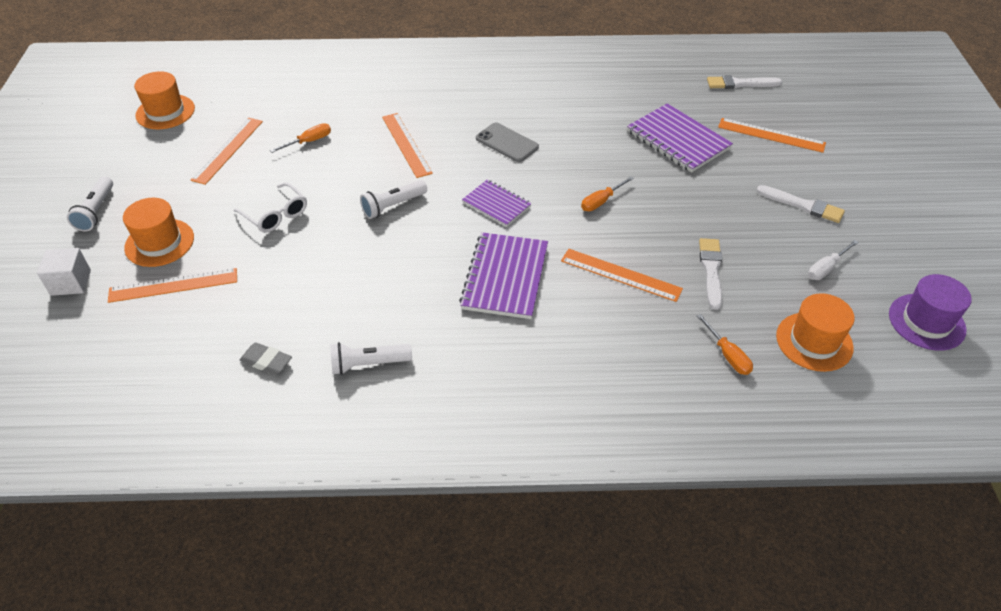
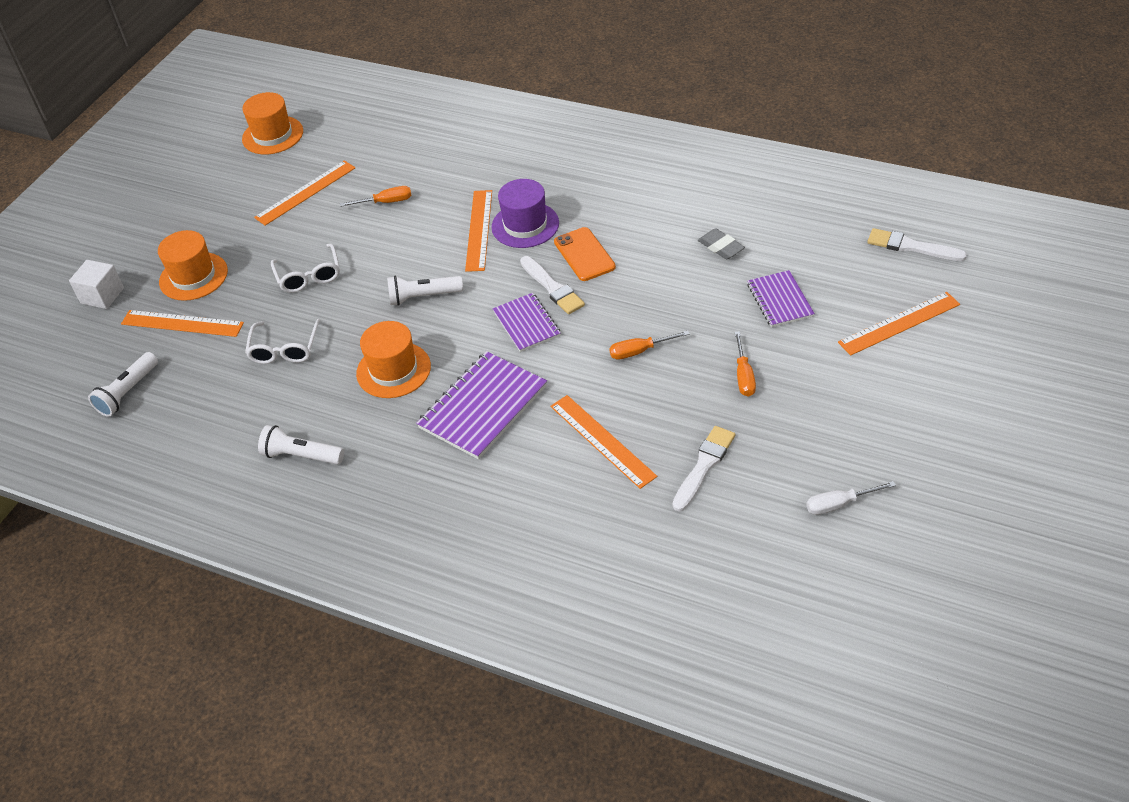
camera: 30 degrees right, 0 degrees up
(96, 211) = (158, 229): white flashlight -> white flashlight (128, 392)
(266, 361) = (217, 423): grey eraser -> grey eraser (721, 247)
(292, 280) = (284, 349): none -> white glasses
(507, 143) = (584, 254): grey phone -> orange phone
(678, 140) = (780, 300): purple notebook -> purple notebook, size x0.61
(727, 355) = (652, 564): orange screwdriver -> orange screwdriver (744, 376)
(771, 135) = (899, 323): orange ruler -> orange ruler turned 75 degrees counterclockwise
(803, 205) = (870, 421): white brush -> white brush (552, 287)
(814, 341) = (759, 581): orange hat -> orange hat (393, 370)
(926, 322) = (911, 604): purple hat -> purple hat (525, 225)

